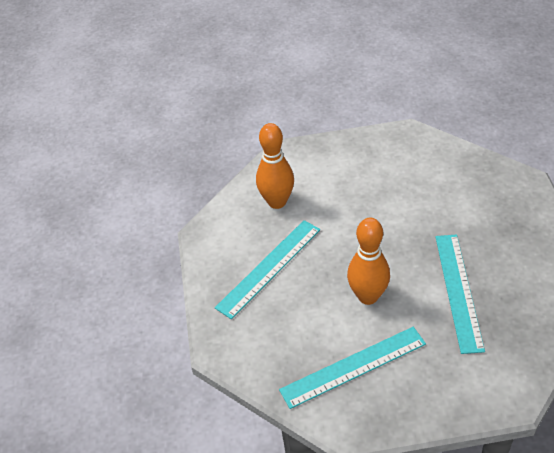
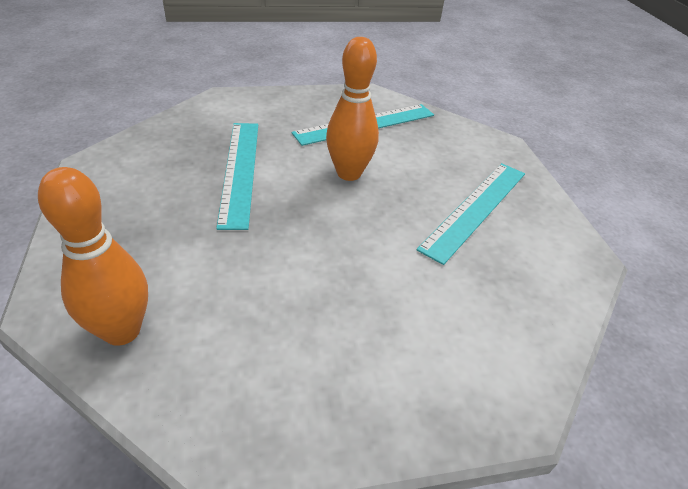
camera: 170 degrees right, 5 degrees down
(277, 202) = (494, 299): orange bowling pin -> orange bowling pin (122, 331)

